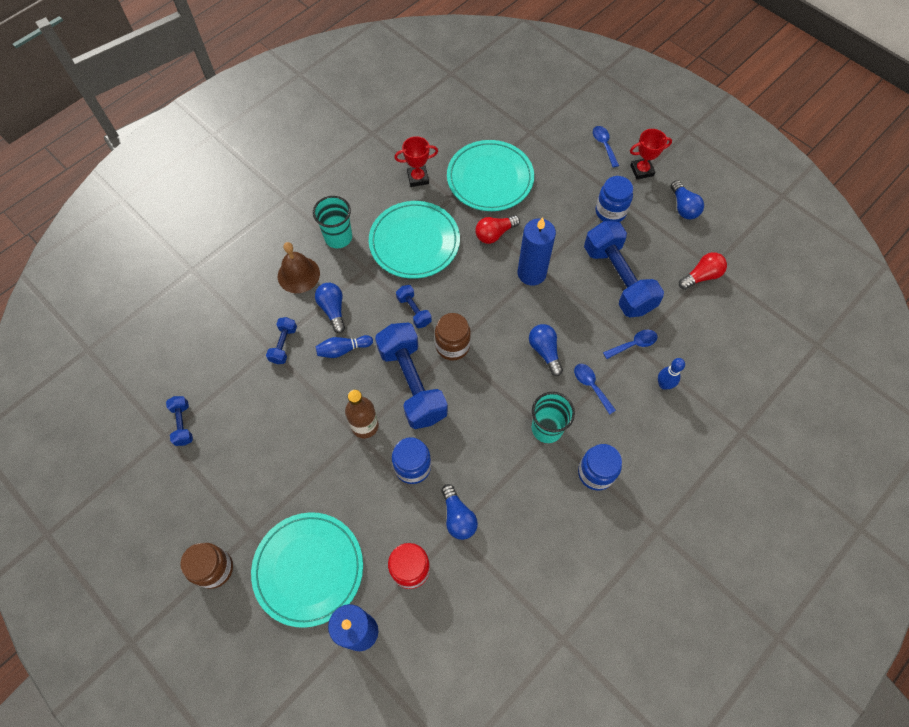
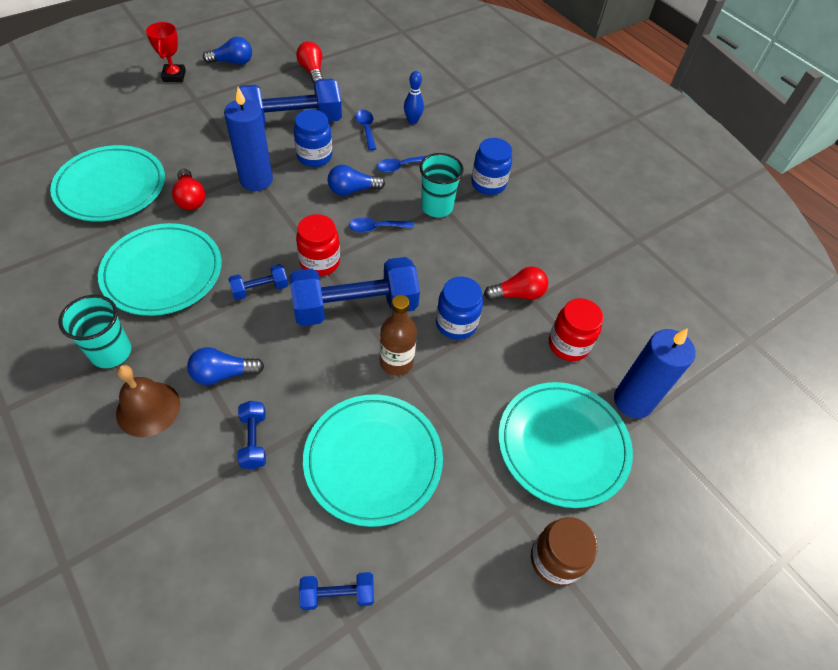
camera: 85 degrees left, 10 degrees down
(278, 426) = (373, 460): none -> turquoise plate
(283, 345) = (254, 440): blue dumbbell -> blue dumbbell turned 60 degrees clockwise
(343, 349) = (286, 370): blue bowling pin -> none
(418, 178) = (67, 252): red trophy -> none
(452, 346) = (320, 262): brown jar -> red jar
(458, 517) = (518, 294): blue light bulb -> red light bulb
(604, 145) = (125, 92): blue spoon -> blue spoon (376, 228)
(610, 212) = (211, 108): blue jar -> blue jar (314, 156)

